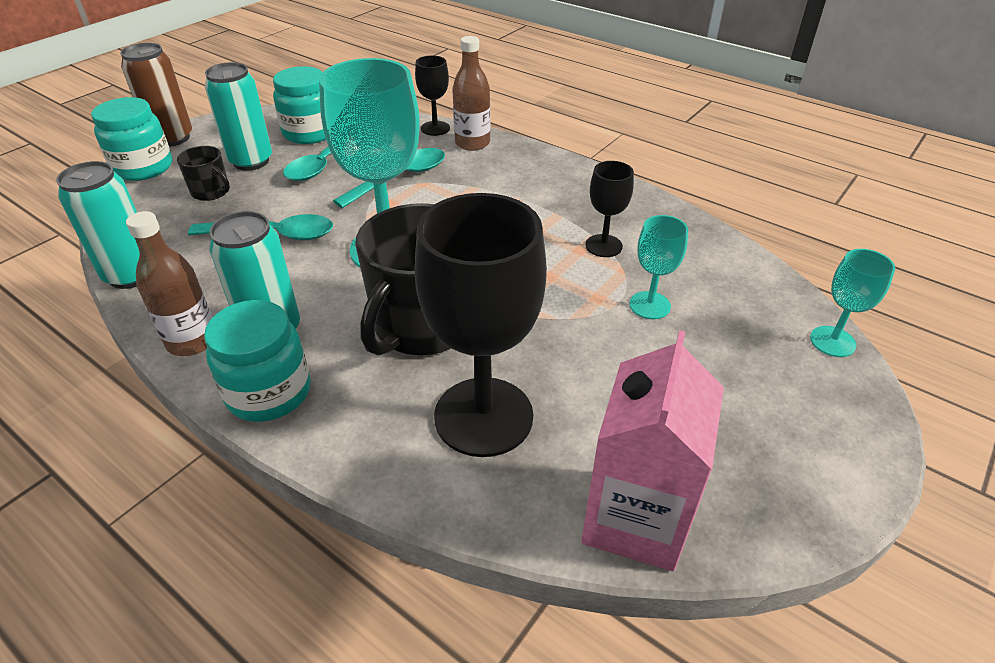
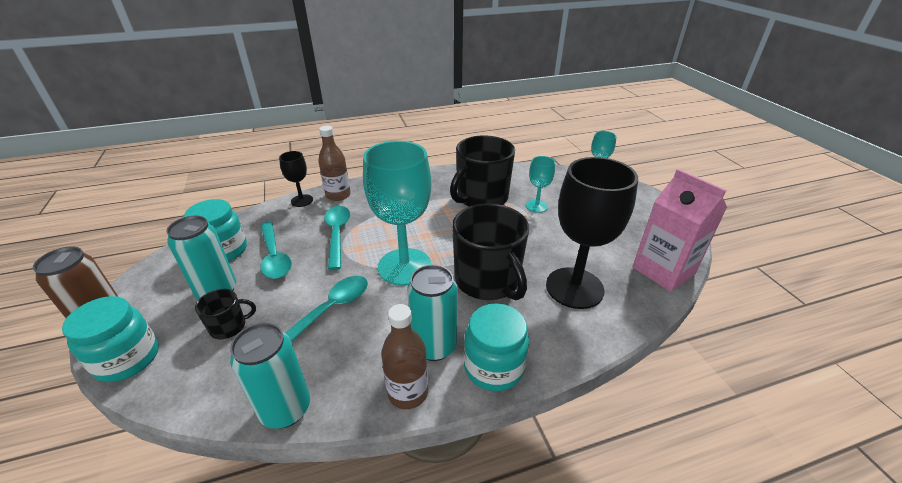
camera: 55 degrees left, 5 degrees down
(603, 246) = (481, 198): black goblet -> black mug

